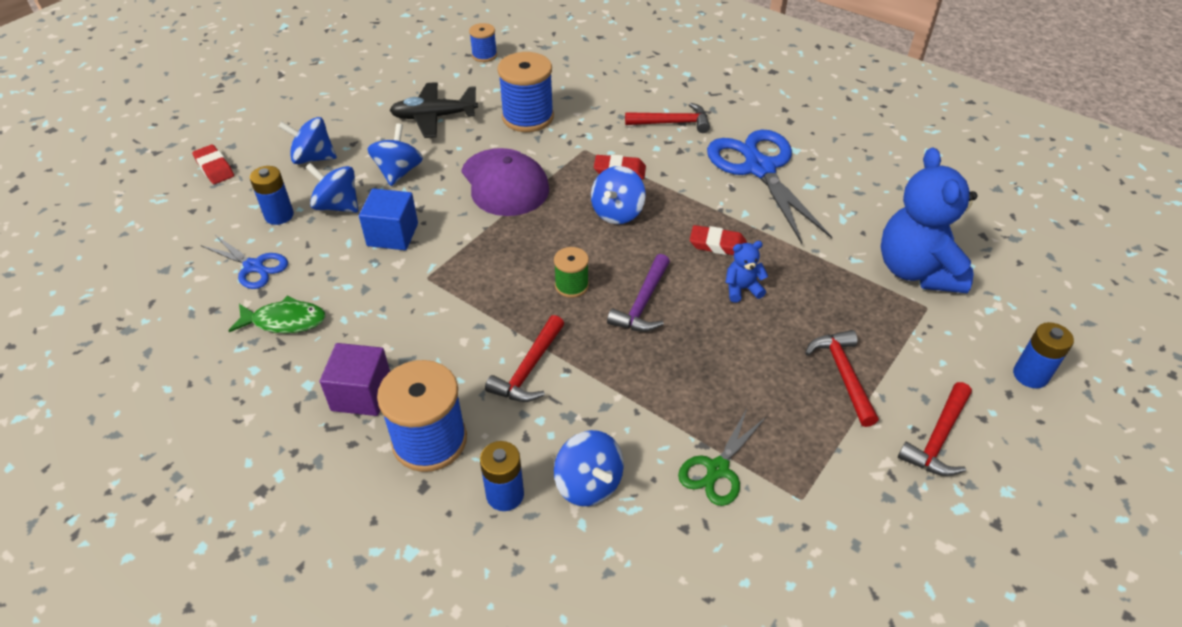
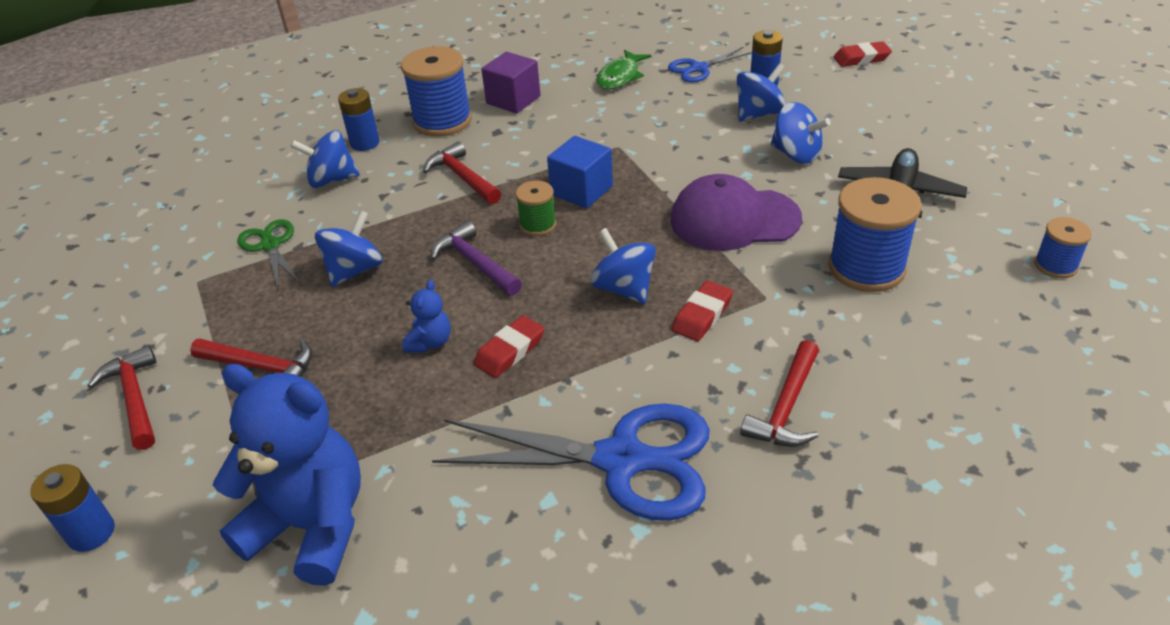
camera: 120 degrees right, 5 degrees down
(313, 158) = (851, 109): blue spinning top -> blue spinning top (354, 270)
(392, 235) = (693, 137): blue cube -> blue cube (581, 190)

